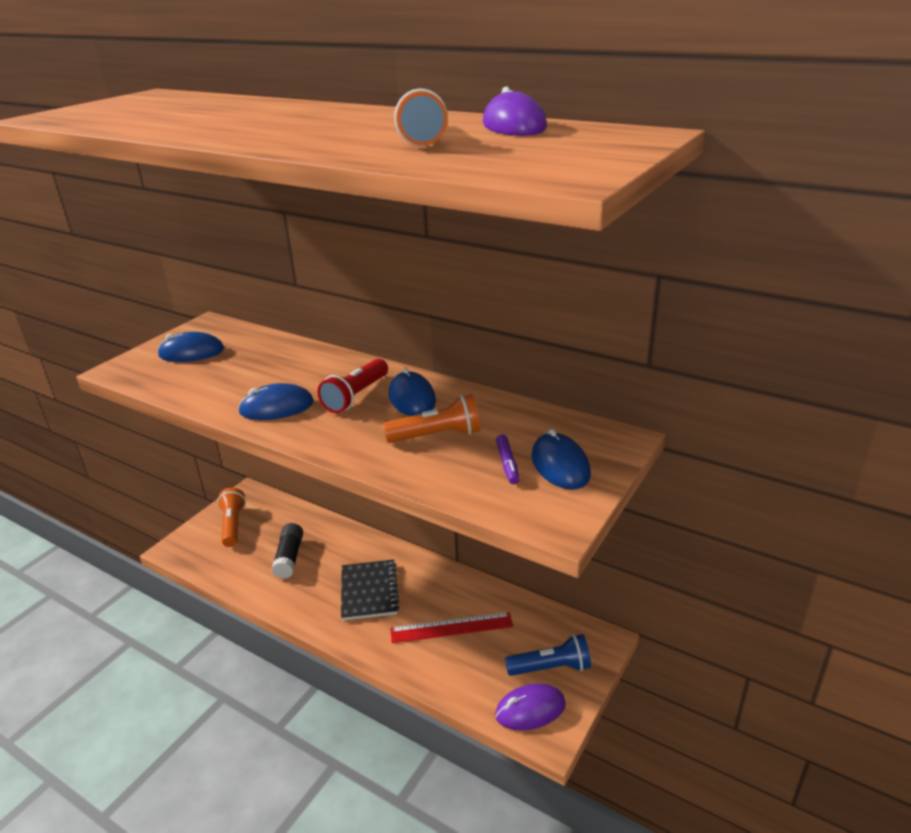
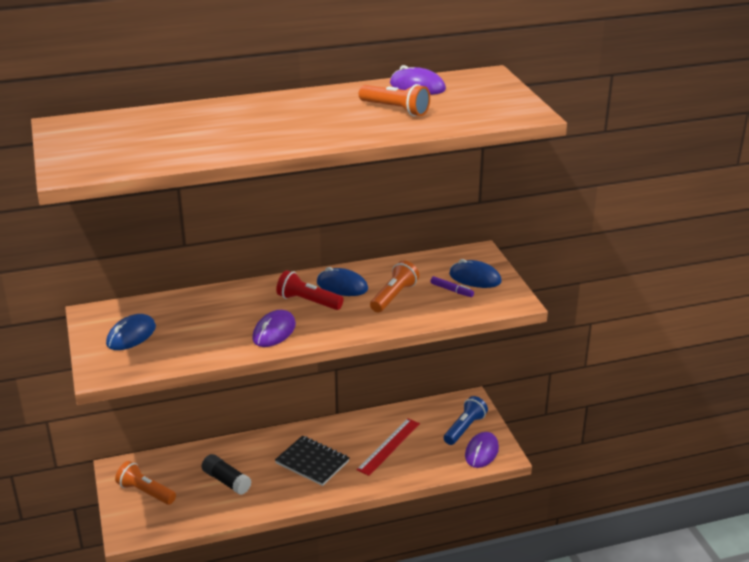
camera: 50 degrees left, 0 degrees up
(276, 407) = (274, 332): blue mouse -> purple mouse
(356, 396) = (308, 301): red flashlight -> red flashlight turned 135 degrees clockwise

